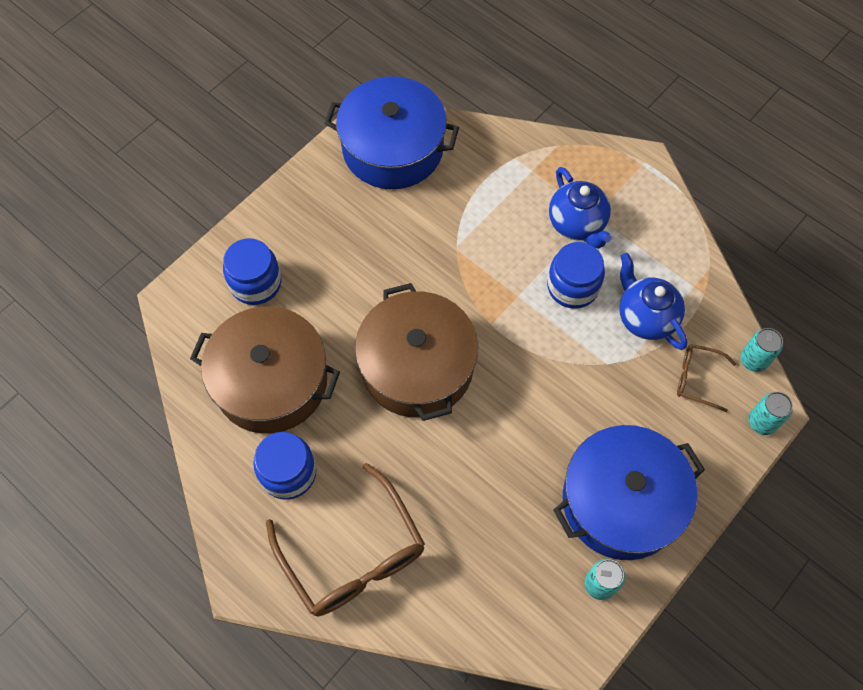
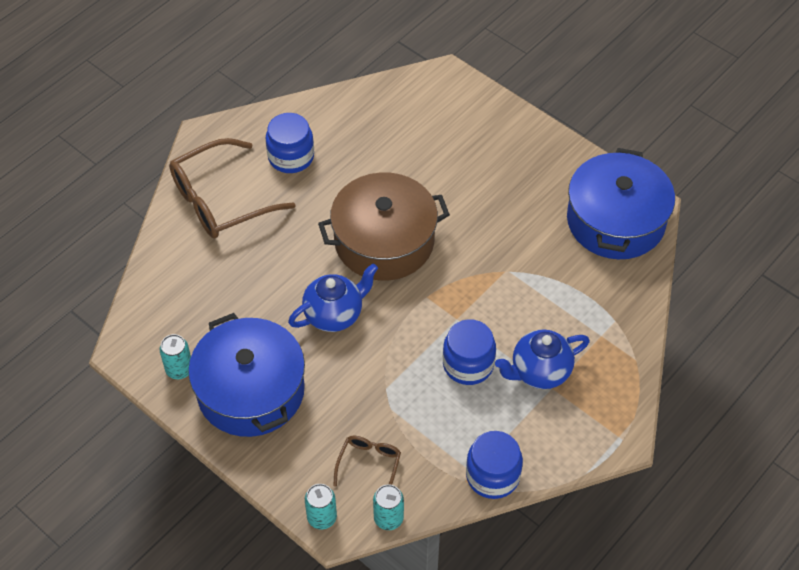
camera: 90 degrees right, 10 degrees down
(256, 283) = (463, 127): blue jar -> blue jar (492, 475)
(271, 381) = (371, 142): brown pot -> none
(645, 318) = (435, 424): blue teapot -> blue teapot (334, 314)

